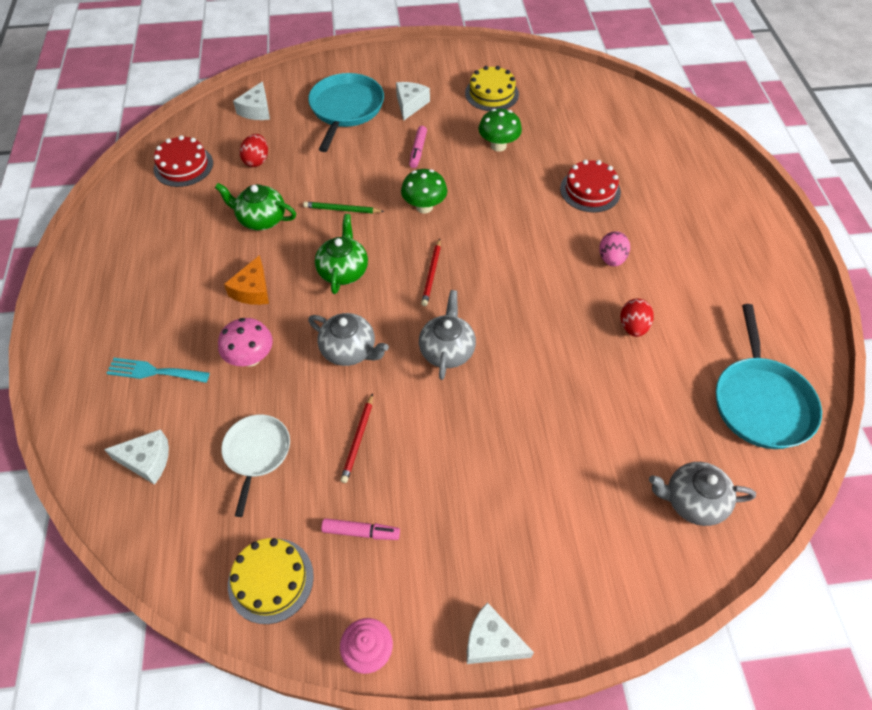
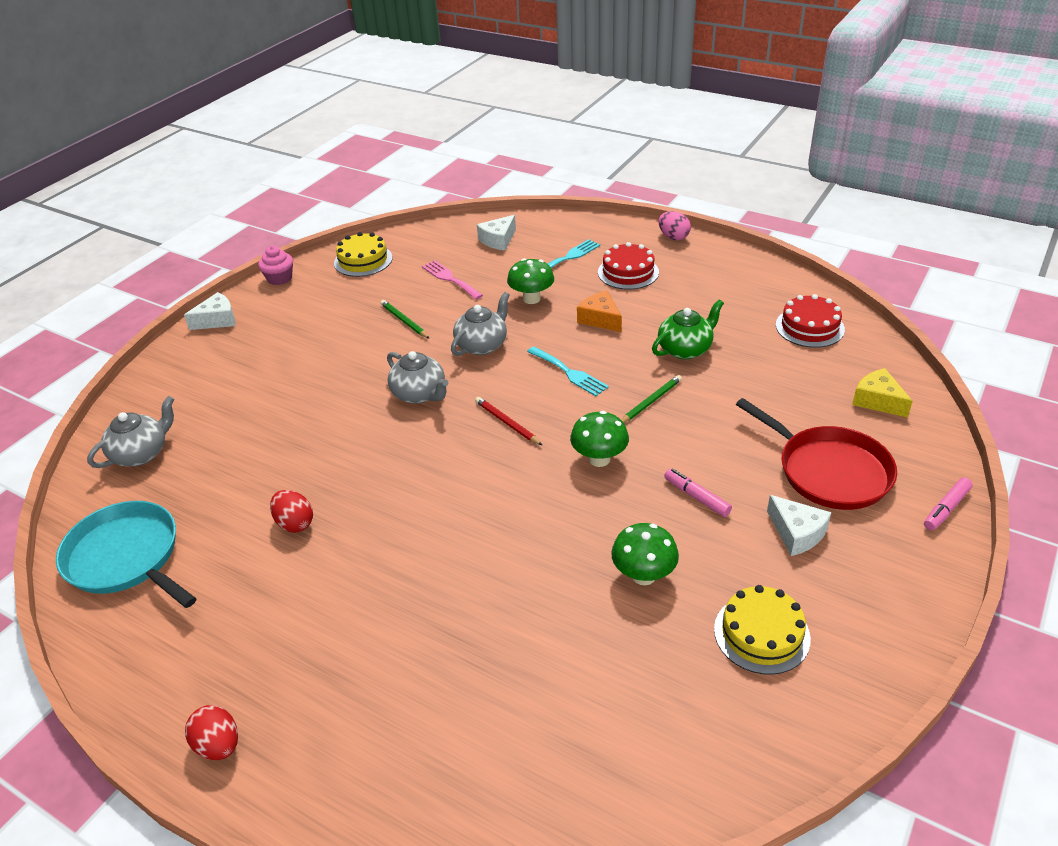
camera: 130 degrees right, 15 degrees down
(251, 358) = (531, 299): pink mushroom -> green mushroom
(256, 110) = (877, 401): white cheese -> yellow cheese
(256, 453) = (450, 279): white pan -> pink fork
(257, 160) = (780, 373): red egg -> red egg (218, 745)
(343, 271) = (569, 373): green teapot -> turquoise fork
(346, 109) = (828, 471): turquoise pan -> red pan
(349, 350) = (482, 345): grey teapot -> grey teapot turned 150 degrees clockwise
(358, 439) = (404, 321): red pencil -> green pencil
(361, 532) = (343, 299): pink marker -> pink marker (946, 509)
(590, 190) = (486, 616): red cake -> red cake (628, 272)
(611, 259) = (378, 563): pink egg -> pink egg (673, 237)

